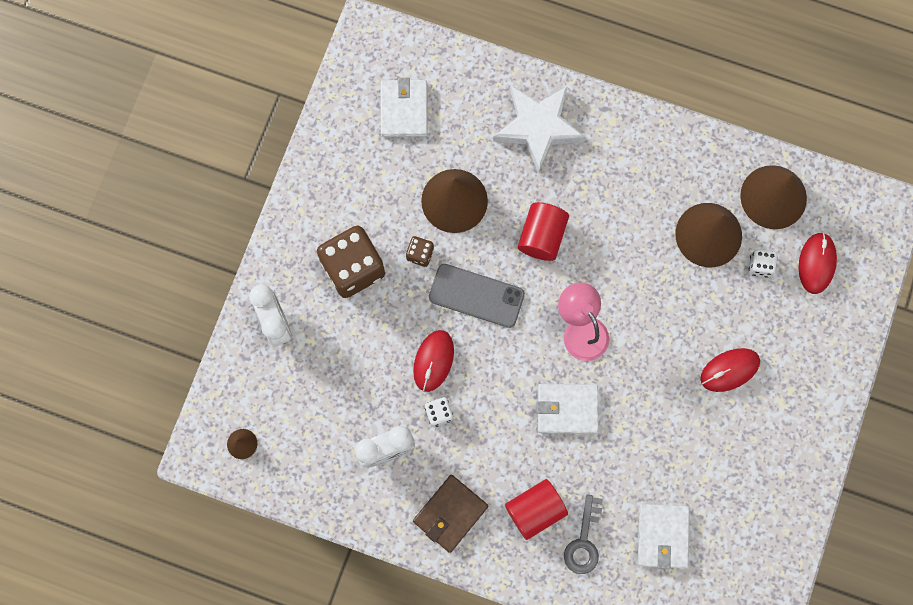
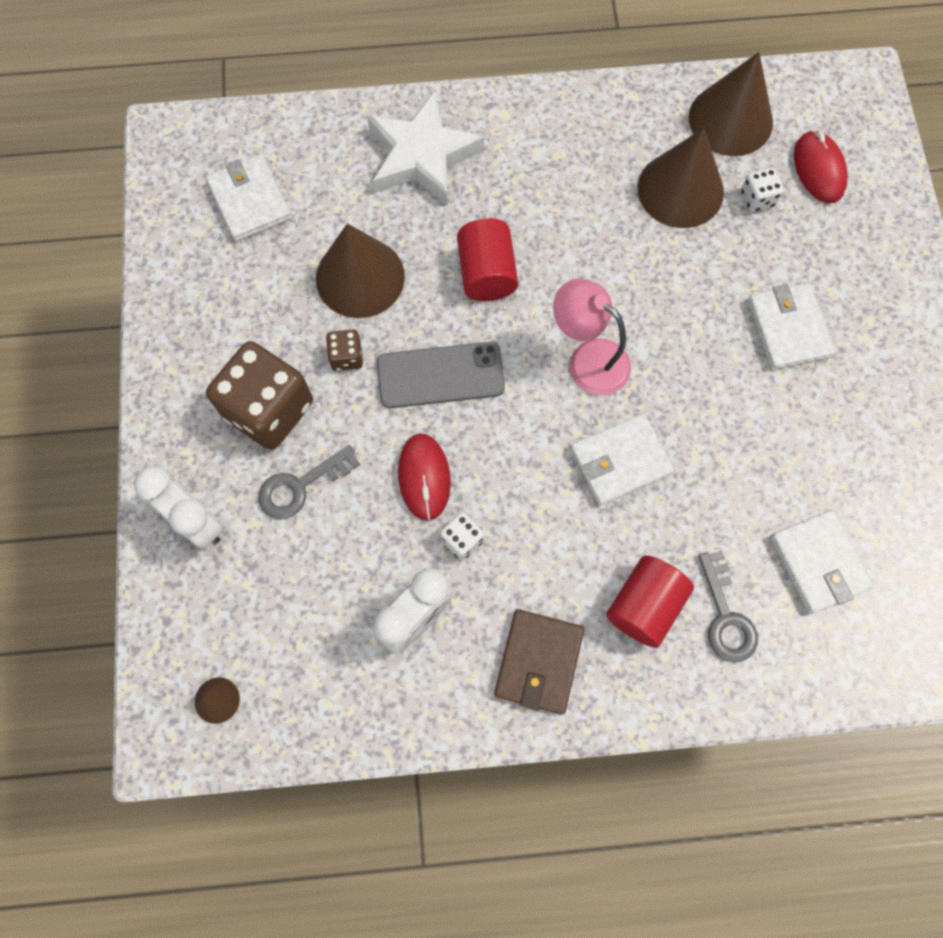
camera: 25 degrees left, 5 degrees down
(351, 330) = (300, 486): none -> grey key
(729, 370) = (788, 329): red mouse -> white wallet

